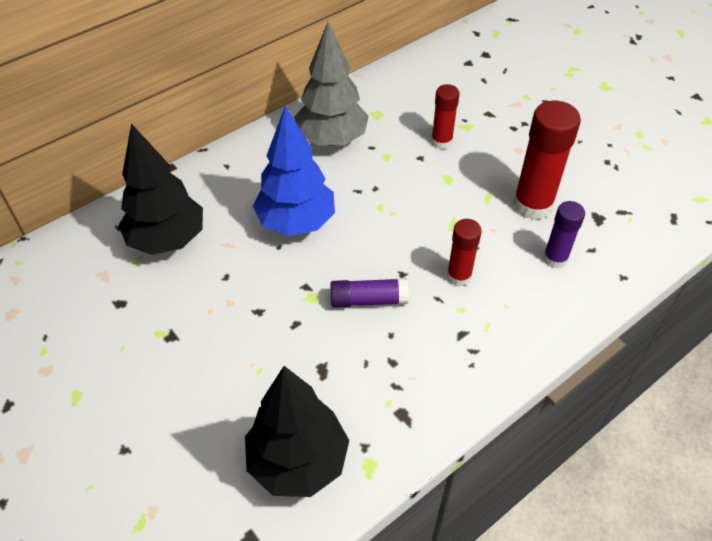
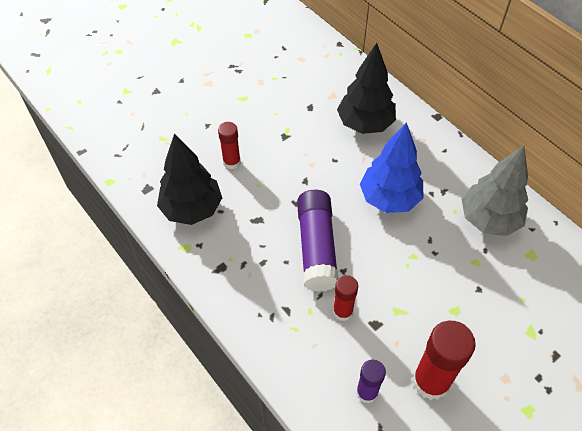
camera: 90 degrees right, 5 degrees up
(368, 300) = (316, 247): purple glue stick -> purple glue stick, size x1.72
(441, 141) = (504, 308): red glue stick -> red glue stick (231, 162)

